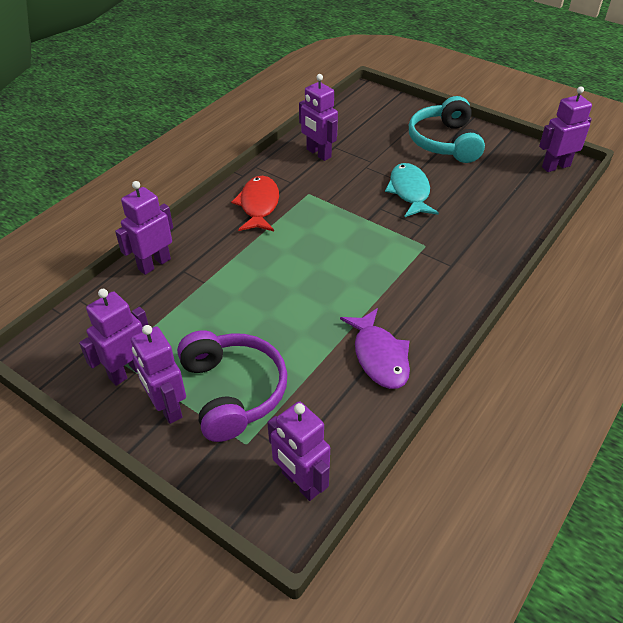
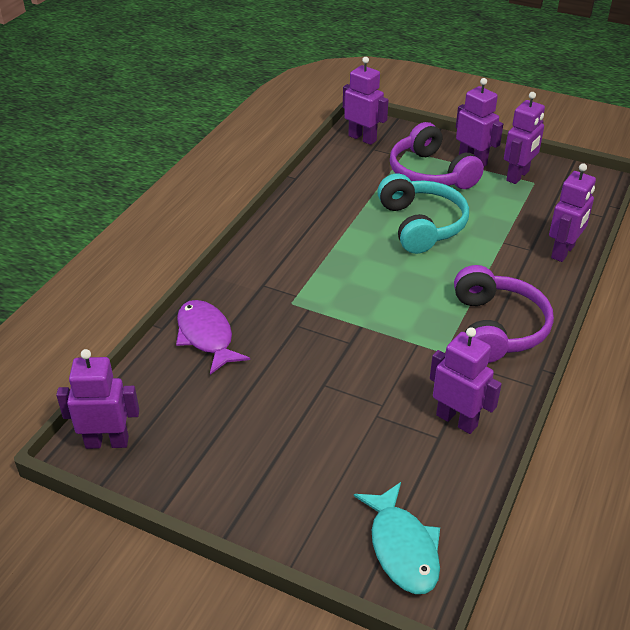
camera: 170 degrees right, 5 degrees down
(259, 205) = (496, 328): red fish -> purple headphones
(379, 356) = (323, 205): purple fish -> purple fish (206, 336)
(409, 191) = (316, 371): turquoise fish -> turquoise fish (402, 548)
(445, 142) = (270, 470): turquoise headphones -> turquoise headphones (421, 225)
(555, 166) = (107, 442): purple robot -> purple robot turned 150 degrees counterclockwise

